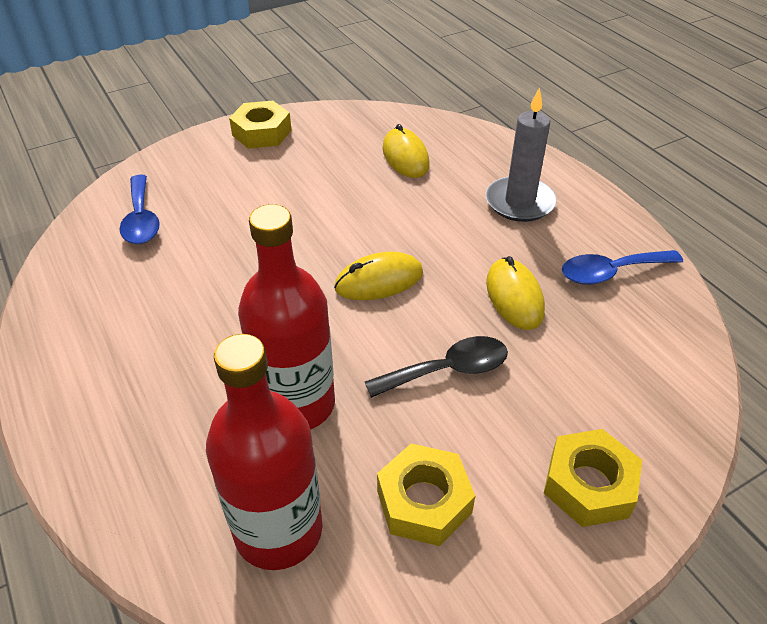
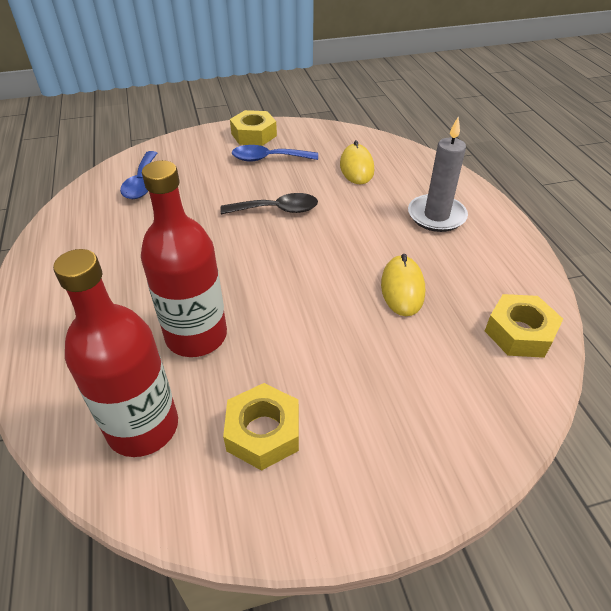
camera: 15 degrees right, 0 degrees up
(379, 281) = (297, 256): yellow mouse -> none
(448, 370) = (324, 334): black spoon -> black spoon (277, 210)
(589, 485) = (406, 452): yellow nut -> yellow nut (519, 332)
(611, 272) = (493, 283): blue spoon -> blue spoon (268, 159)

